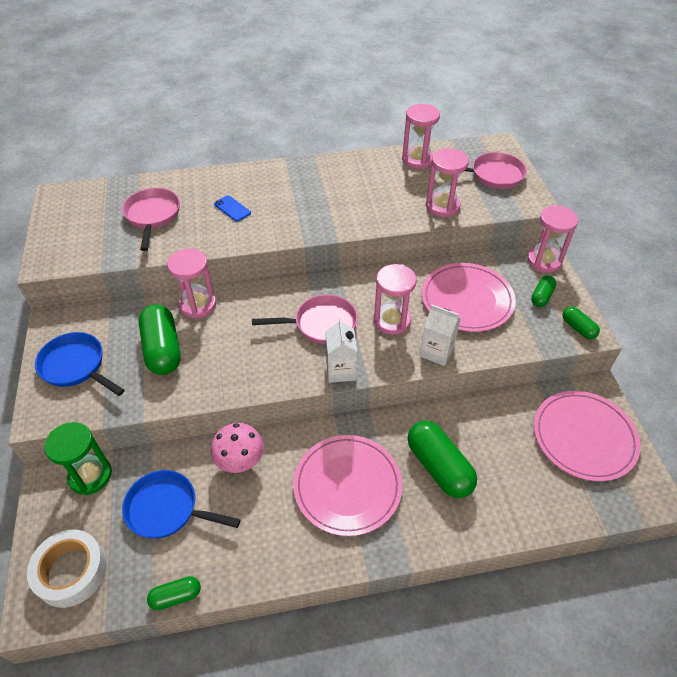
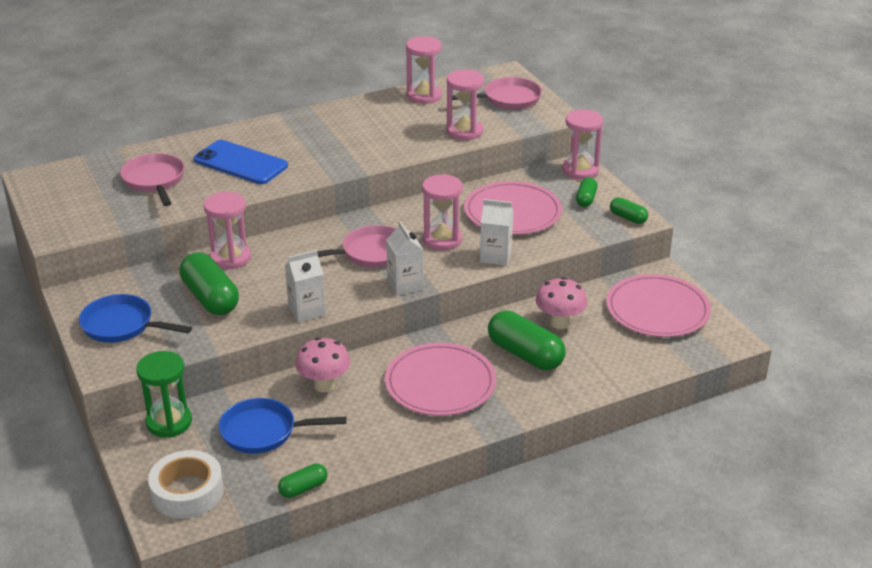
camera: 15 degrees left, 15 degrees down
(232, 208) = (240, 163): blue phone -> blue phone, size x2.10
(241, 383) = (307, 311): none -> white carton
(482, 433) = (559, 323): none -> pink mushroom

